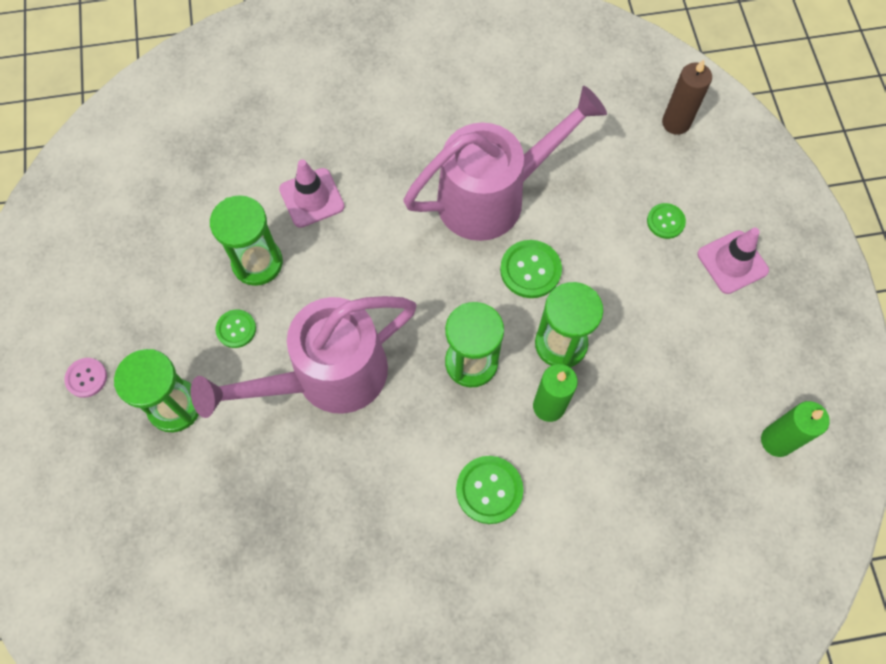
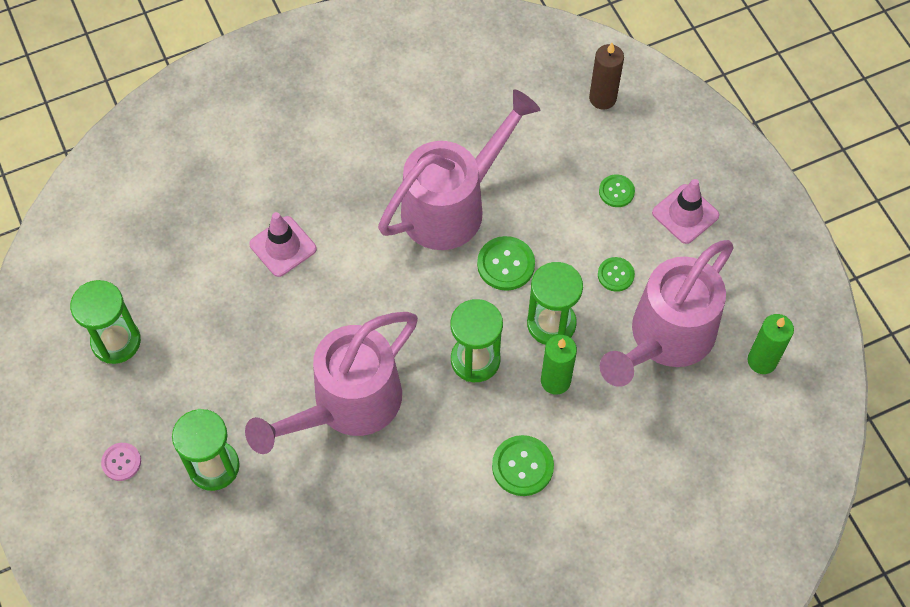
camera: 15 degrees left, 5 degrees down
(236, 329) = (249, 383): green button -> green button (615, 275)
(257, 263) = (250, 318): green hourglass -> green hourglass (116, 341)
(677, 390) = (665, 339): none -> pink watering can

